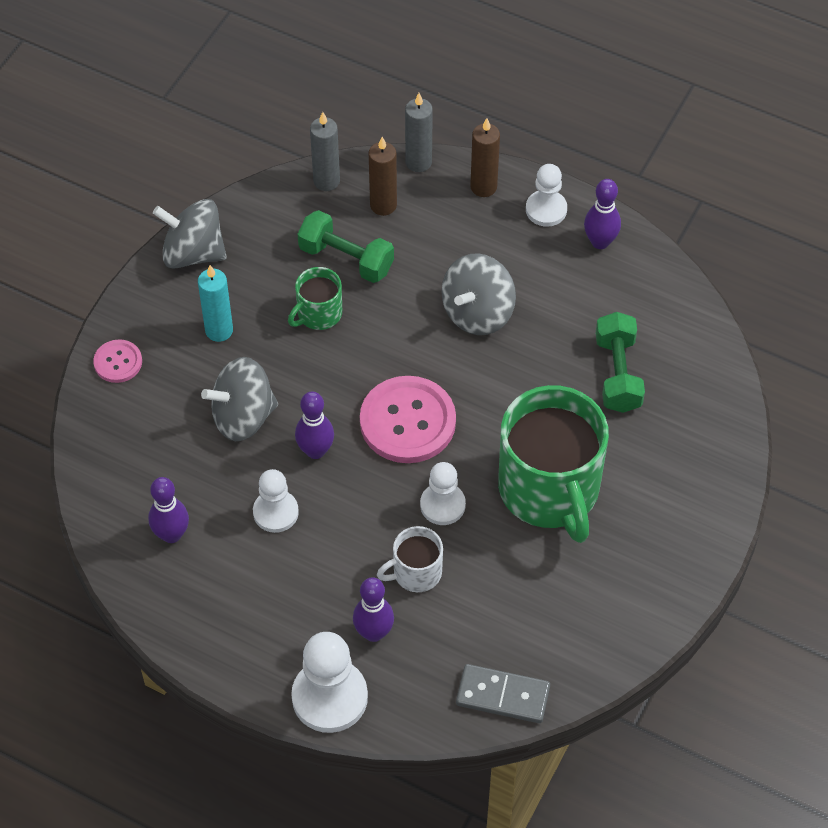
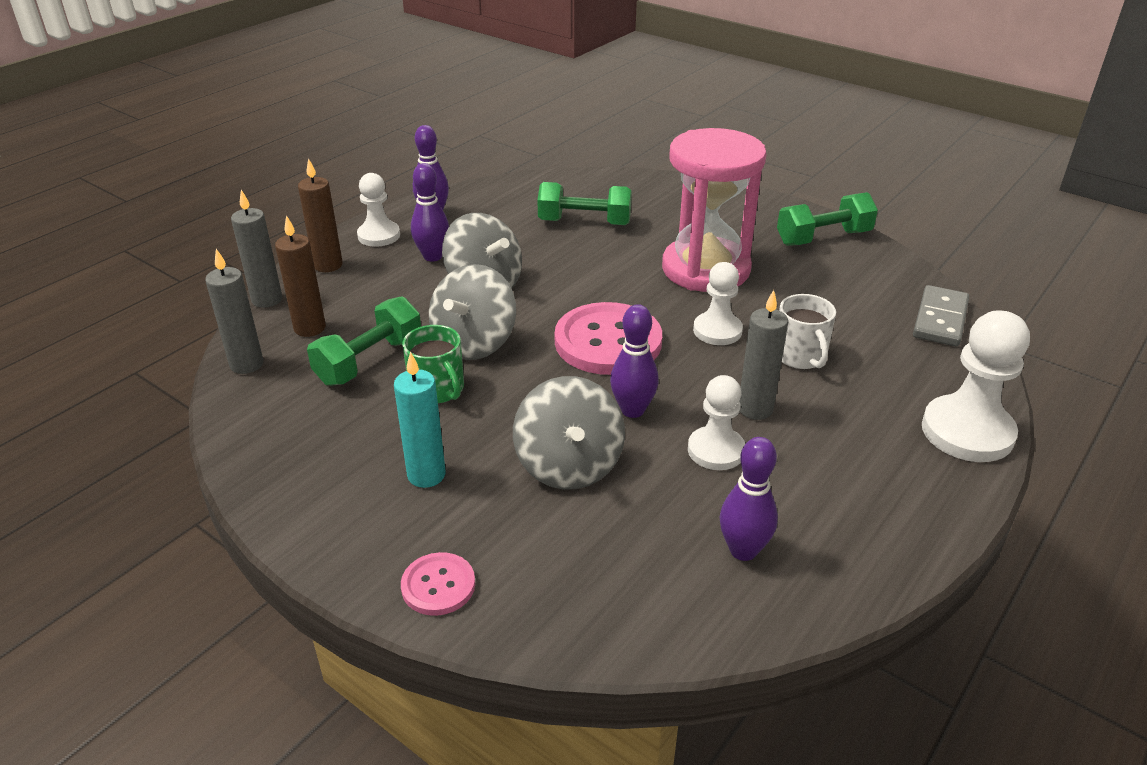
camera: 80 degrees left, 20 degrees down
(193, 253) = (285, 488): grey spinning top -> grey spinning top (474, 343)
(332, 538) = (755, 409): none -> grey candle
(373, 632) = (878, 392): purple bowling pin -> purple bowling pin (433, 256)
(550, 489) = (705, 269): green mug -> pink hourglass
(642, 597) = (823, 238): none -> green dumbbell

